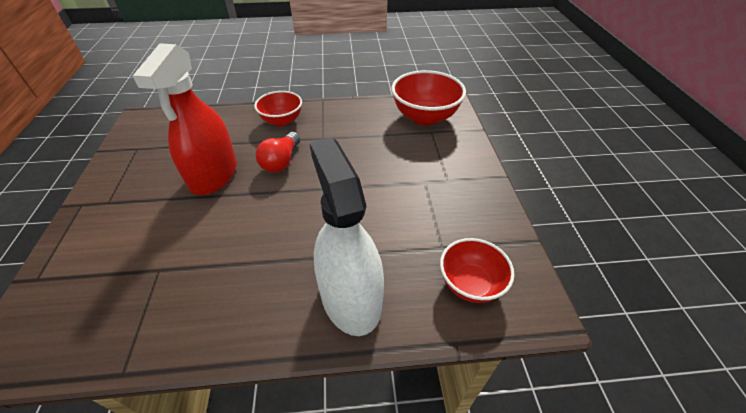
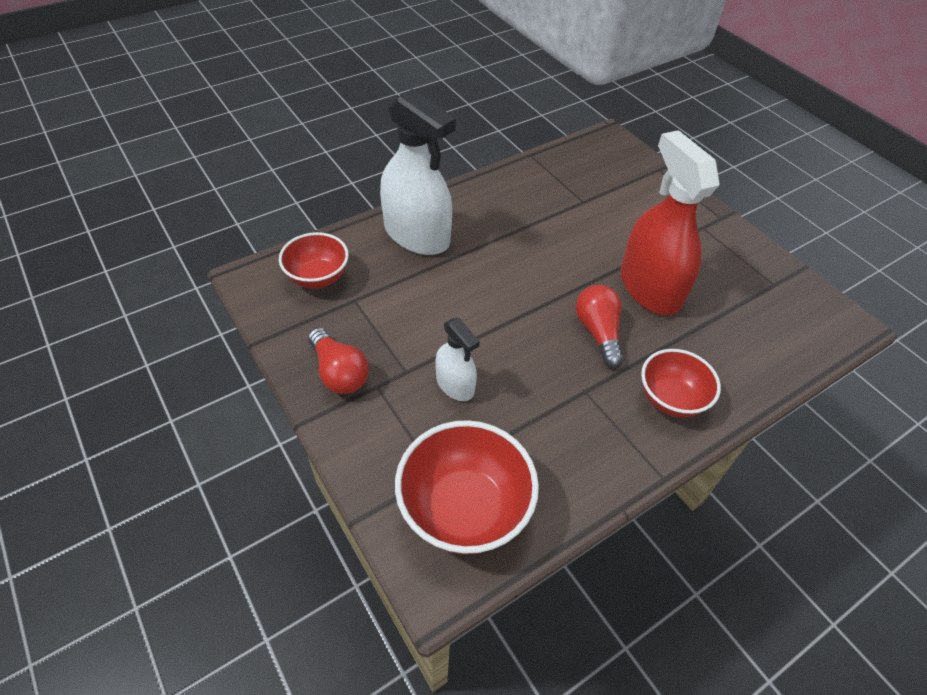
camera: 150 degrees right, 5 degrees up
(396, 165) = (455, 384): none -> white spray bottle
(472, 196) = (339, 372): none -> red light bulb

